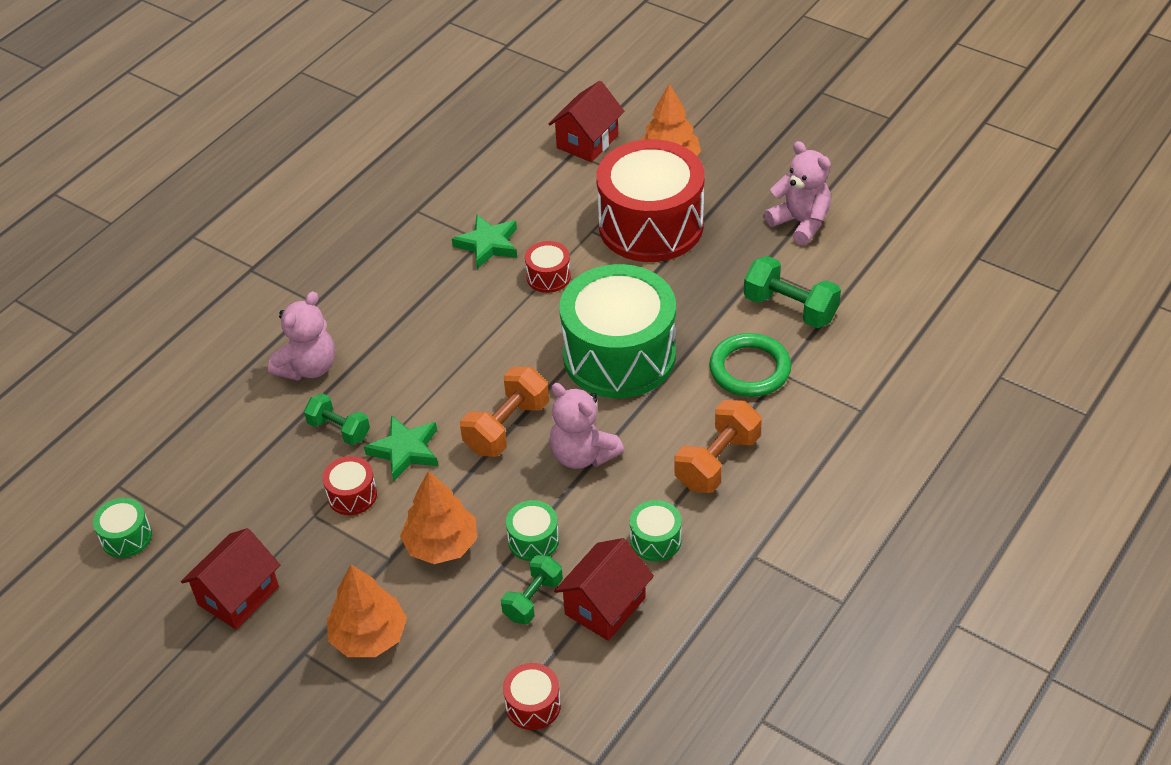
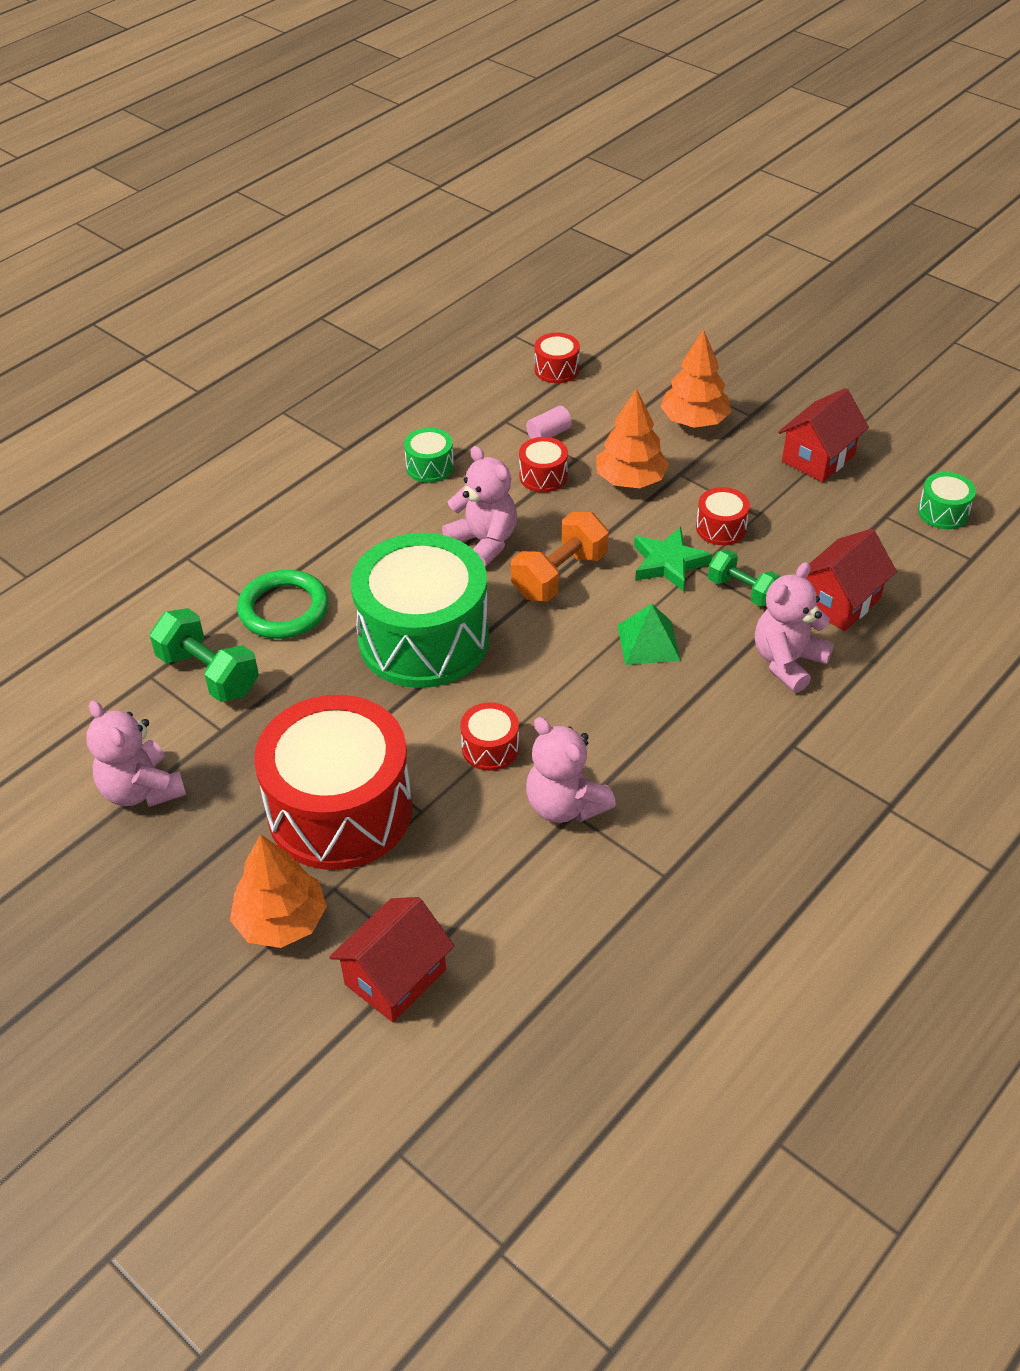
camera: 175 degrees left, 0 degrees up
(425, 372) = (648, 642): none -> green pyramid
(488, 245) = (565, 805): green star -> pink teddy bear
(533, 540) = (543, 476): green drum -> red drum
(533, 599) = (549, 434): green dumbbell -> pink cylinder
(605, 606) = (486, 425): red house -> red house (840, 602)
(717, 462) = (351, 524): orange dumbbell -> none

